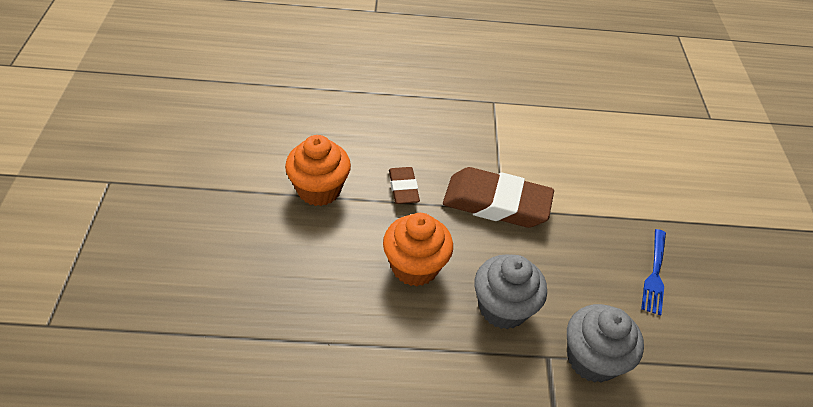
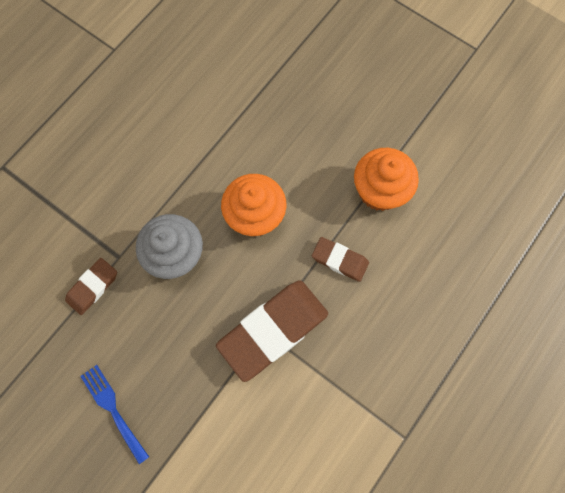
camera: 130 degrees right, 25 degrees up
(592, 359) = (93, 287): grey cupcake -> brown eraser

